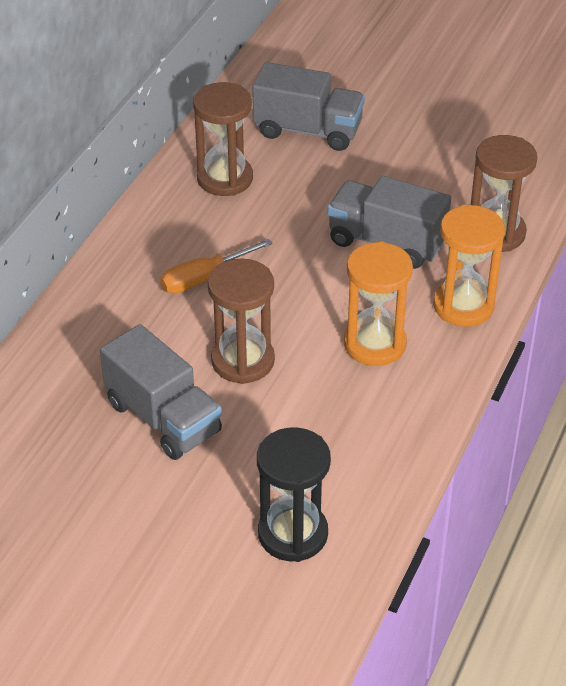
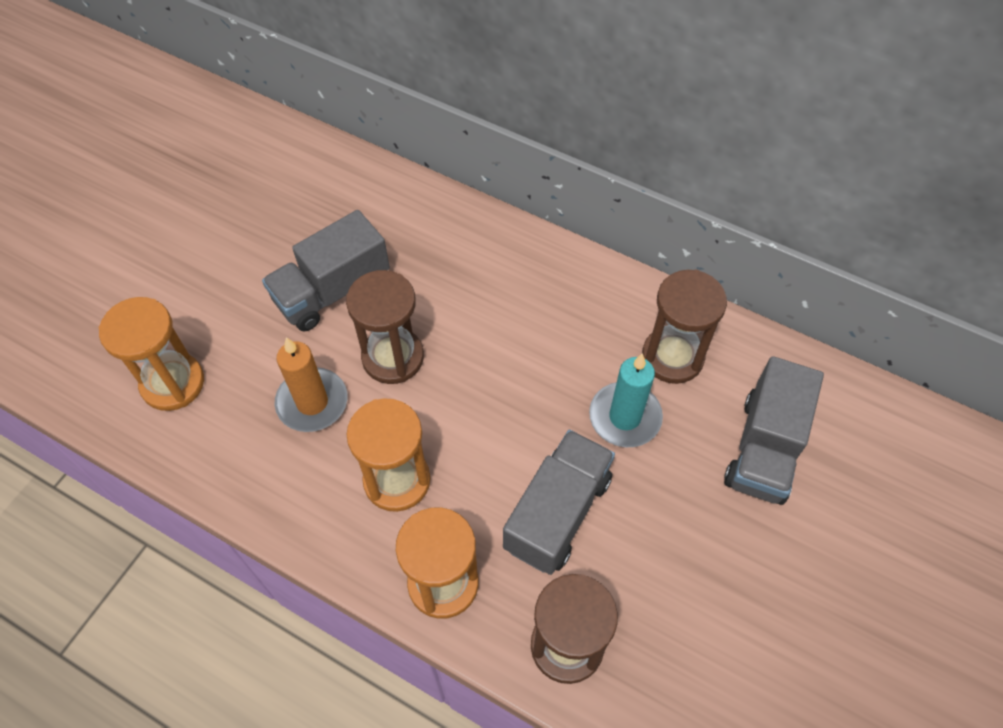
camera: 95 degrees right, 15 degrees up
(203, 278) = (513, 330): orange screwdriver -> none
(289, 206) = (625, 417): none -> turquoise candle
(293, 534) = (173, 383): black hourglass -> orange hourglass
(301, 415) = (312, 402): none -> orange candle

